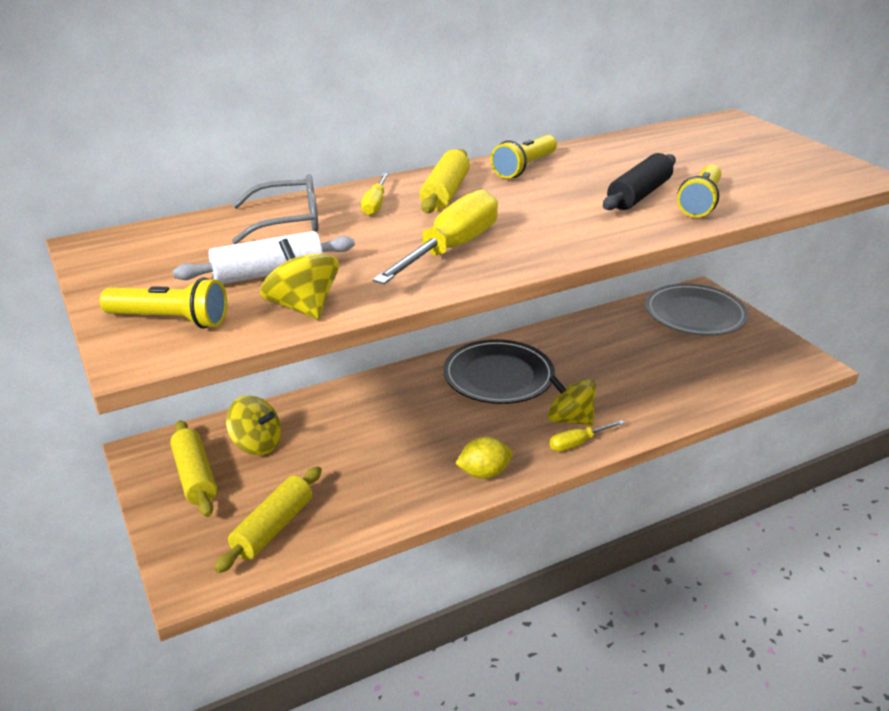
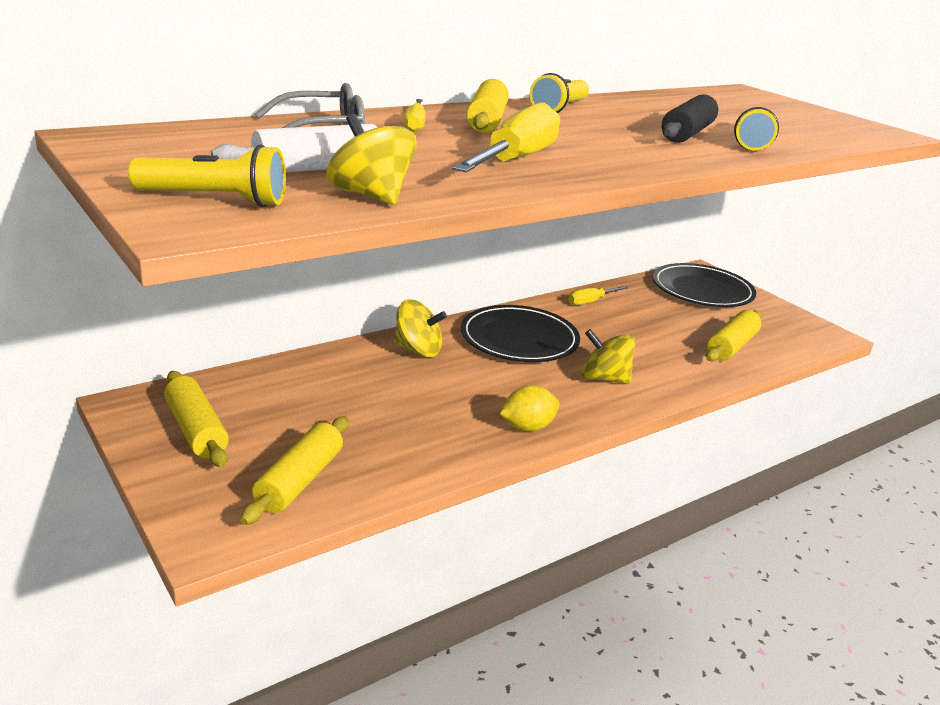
camera: 10 degrees left, 5 degrees down
(256, 444) = (264, 399): yellow spinning top -> yellow spinning top (418, 350)
(577, 443) = (619, 400): yellow screwdriver -> yellow screwdriver (590, 301)
(695, 314) = (702, 290): grey plate -> black plate
(706, 380) = (731, 346): none -> yellow rolling pin

